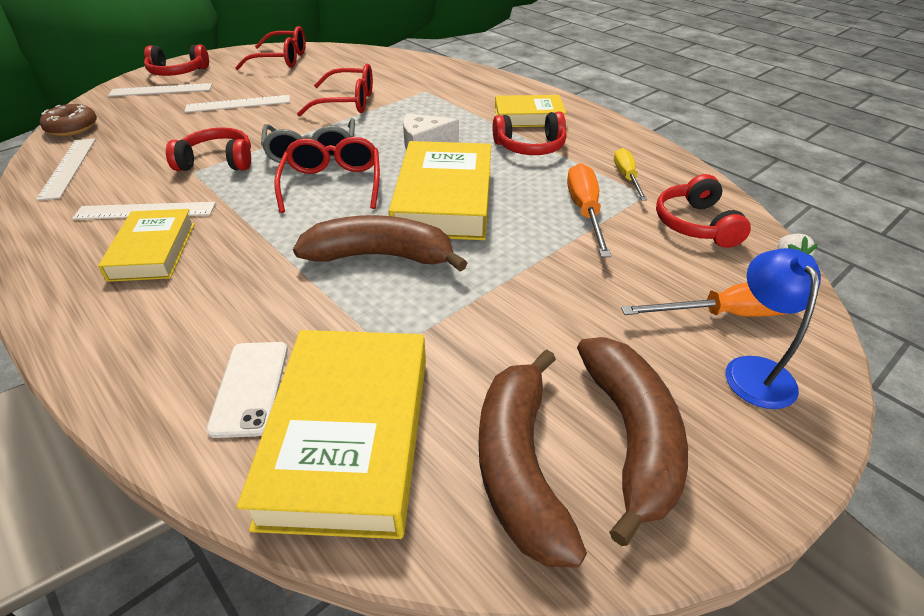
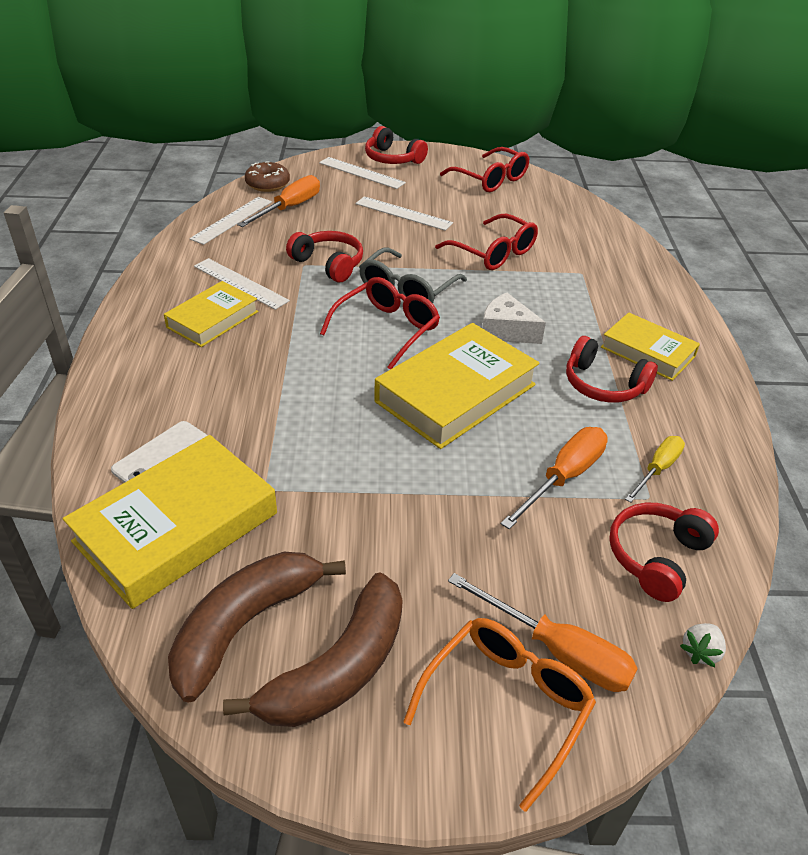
camera: 40 degrees right, 0 degrees up
(121, 137) = (289, 208): none -> orange screwdriver
(381, 256) = (347, 413): brown banana -> none
(754, 370) = (505, 705): blue lamp -> orange glasses

